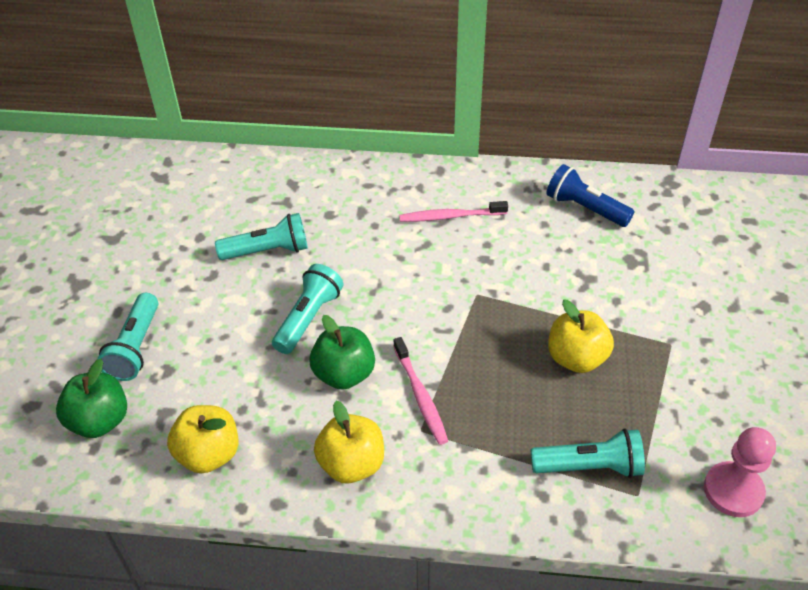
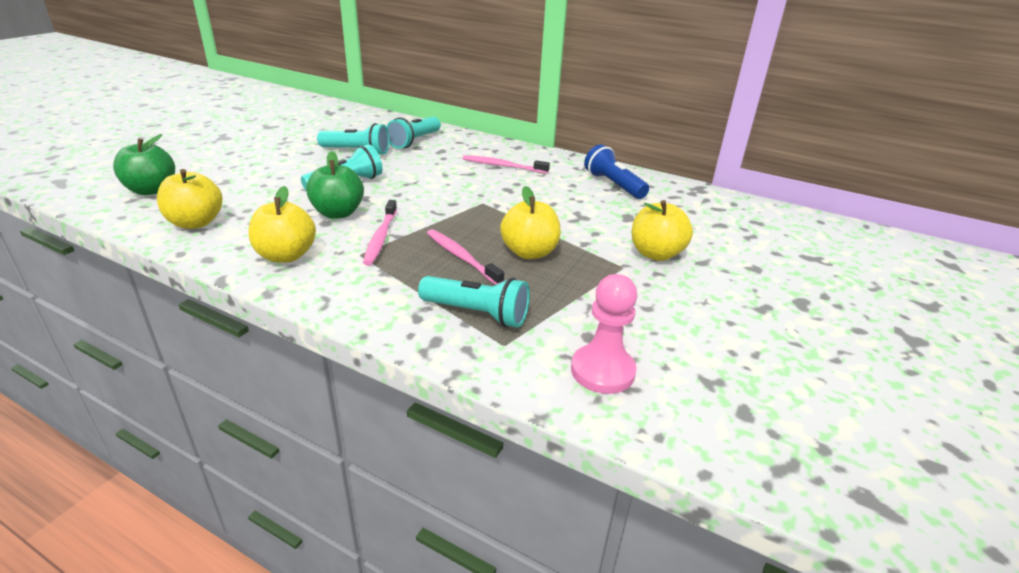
camera: 20 degrees right, 15 degrees down
(135, 347) = (218, 168): turquoise flashlight -> turquoise flashlight (414, 141)
(519, 392) = (461, 257): none -> pink toothbrush
(688, 311) = (656, 254): none -> yellow apple

